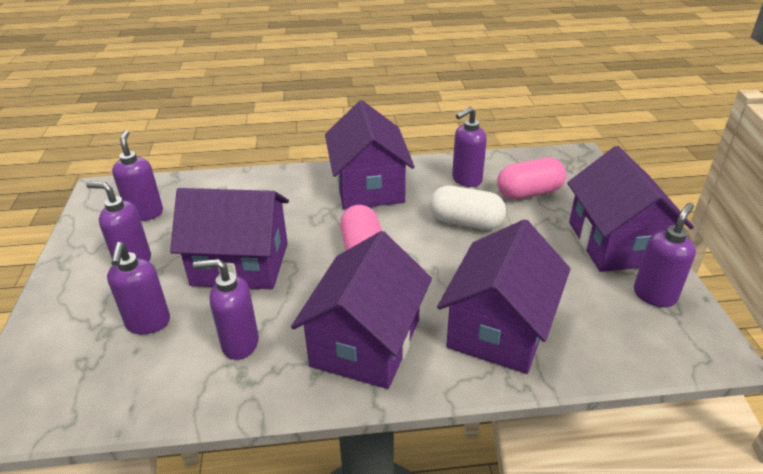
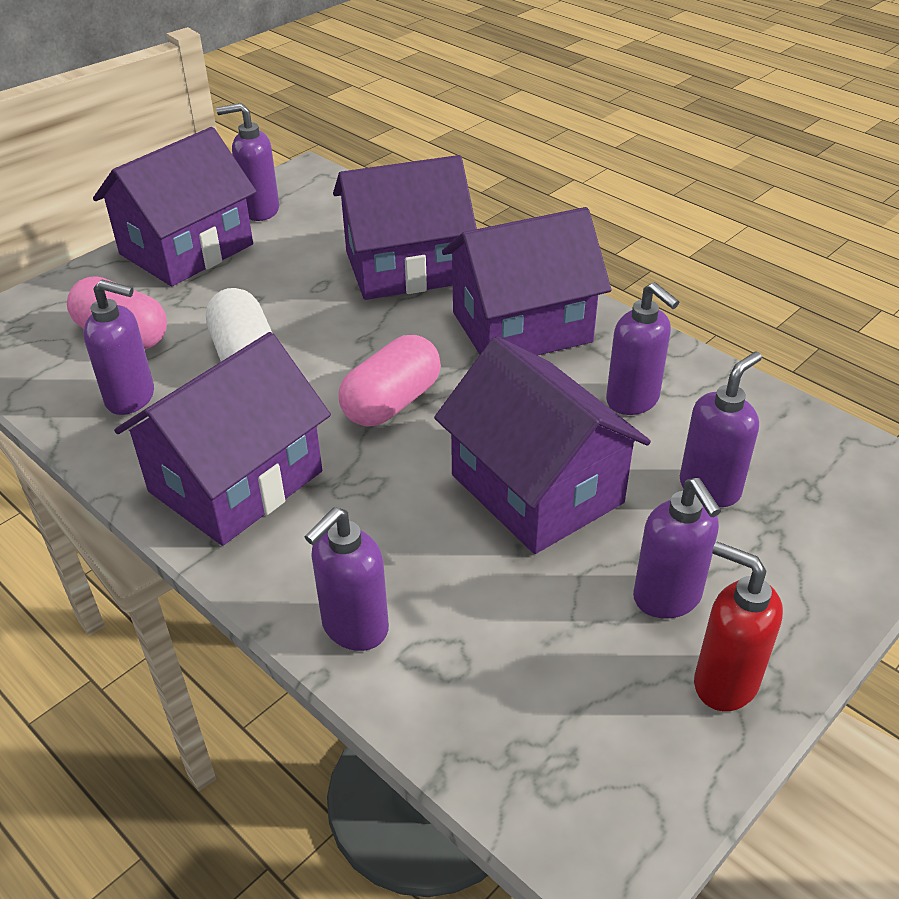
camera: 130 degrees left, 5 degrees up
(86, 251) = (724, 682): none -> red soap dispenser
(145, 213) = (576, 699): purple soap dispenser -> purple soap dispenser (354, 628)

